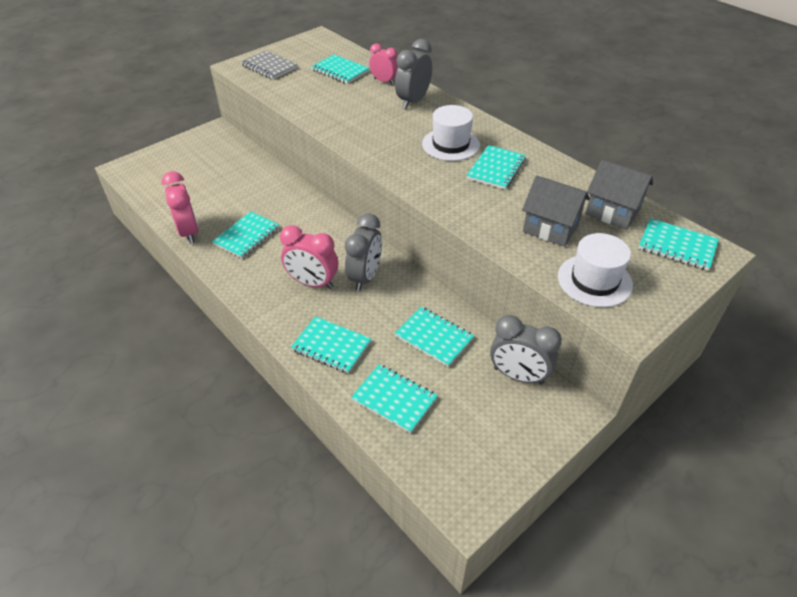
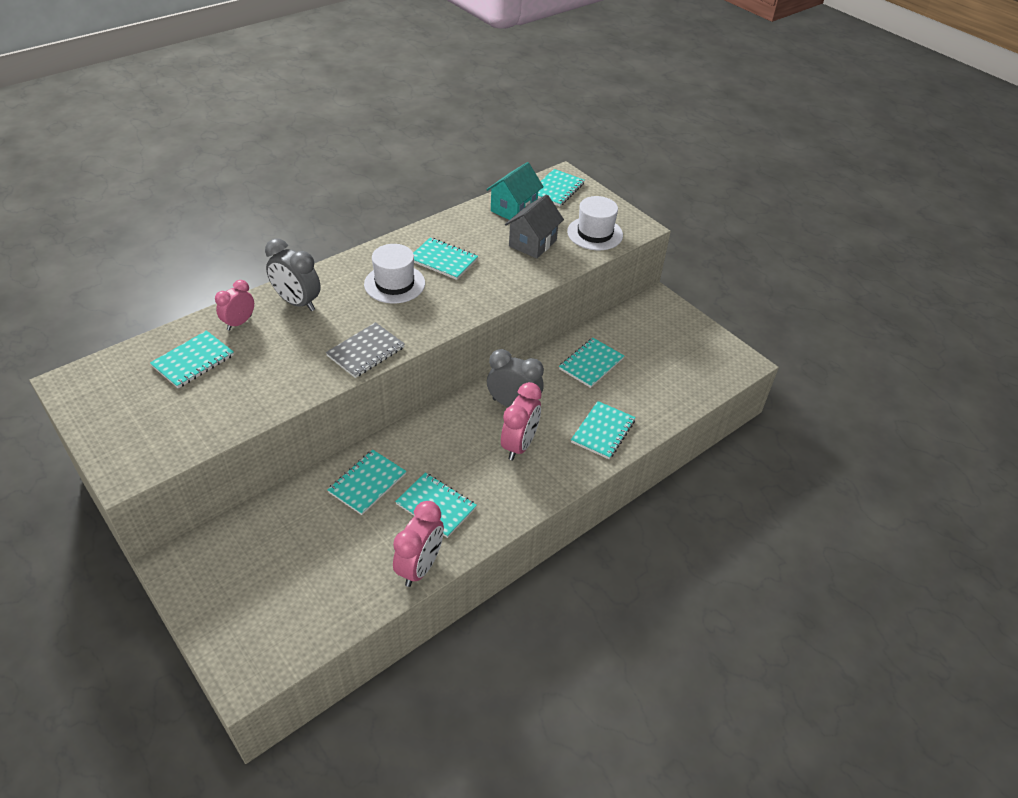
camera: 90 degrees left, 0 degrees up
(189, 232) = (420, 567): pink clock -> pink clock turned 135 degrees clockwise
(269, 67) = (146, 435): grey notebook -> grey notebook (366, 352)
(394, 399) = (658, 393): turquoise notebook -> turquoise notebook (367, 483)
(518, 376) = (629, 321): grey clock -> none
(612, 212) = (513, 209): grey house -> turquoise house

